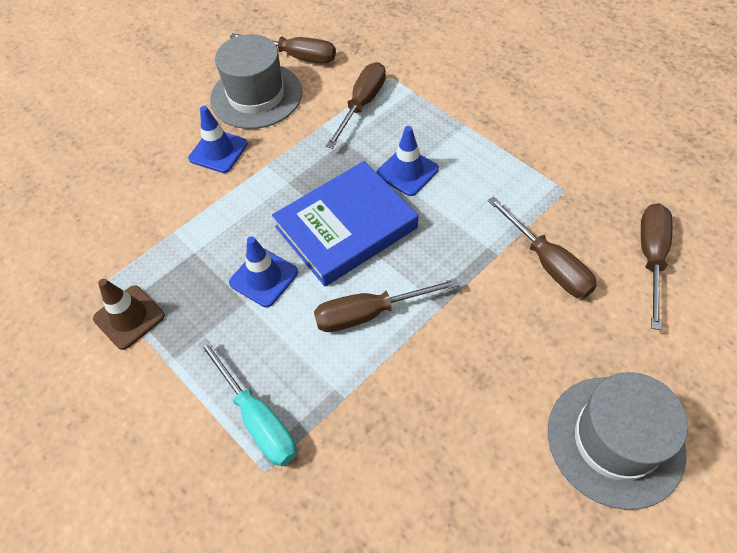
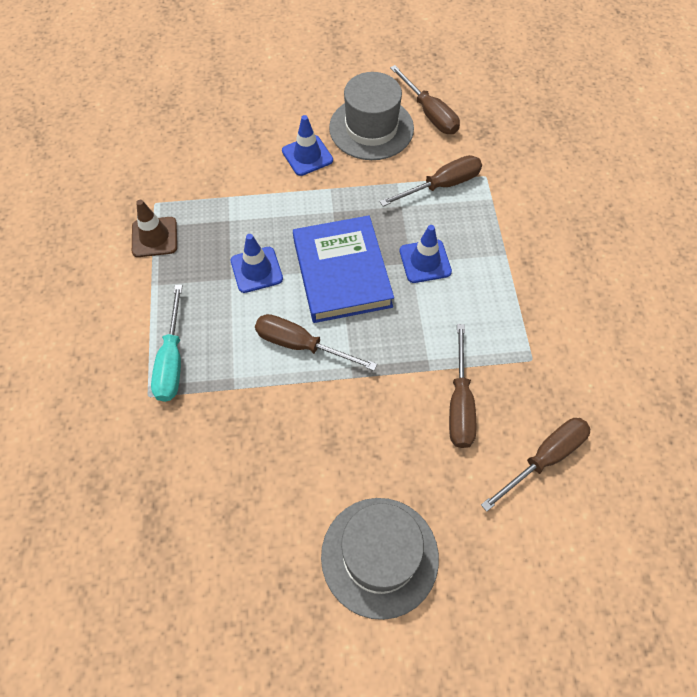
camera: 35 degrees right, 5 degrees up
(346, 227) = (342, 273): blue book -> blue book turned 75 degrees clockwise

